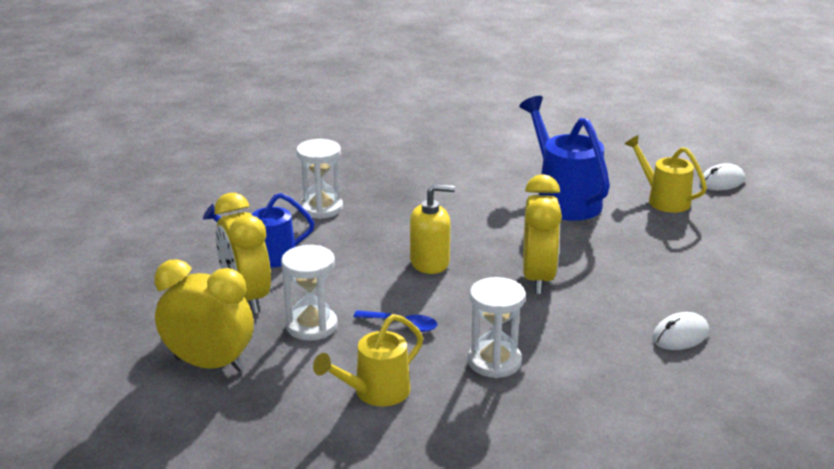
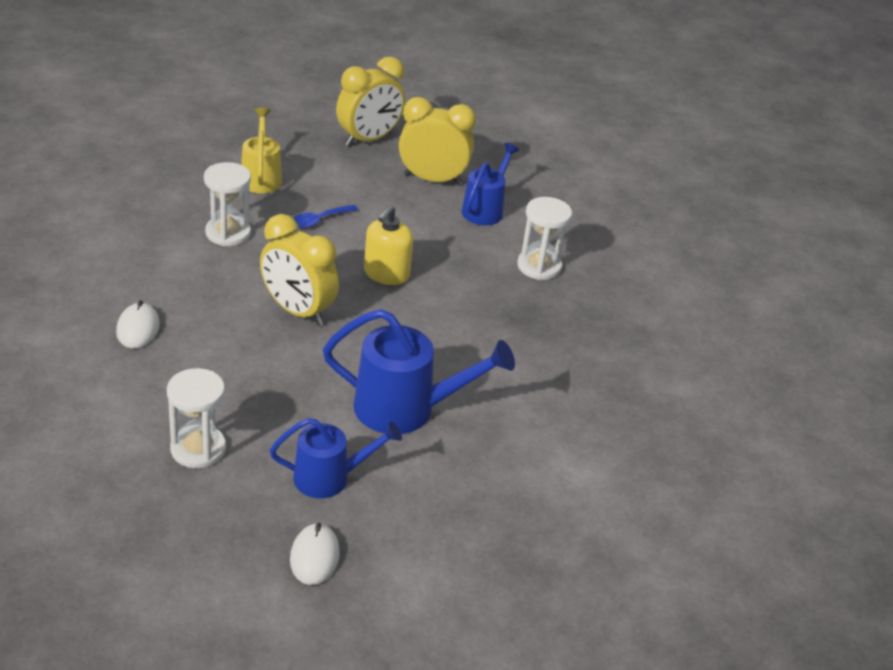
camera: 120 degrees right, 10 degrees up
(311, 326) = (365, 188): white hourglass -> white hourglass (198, 449)
(663, 199) = (330, 478): yellow watering can -> blue watering can

